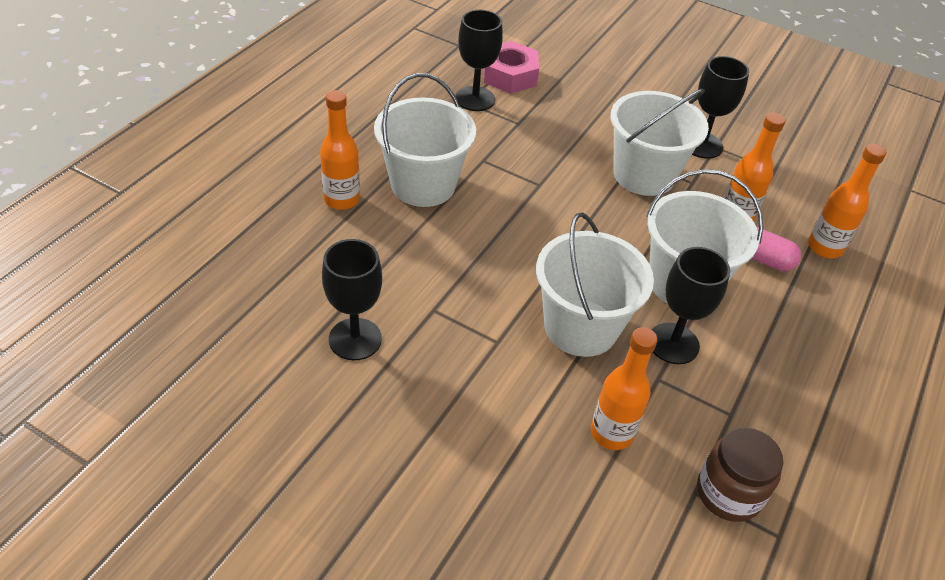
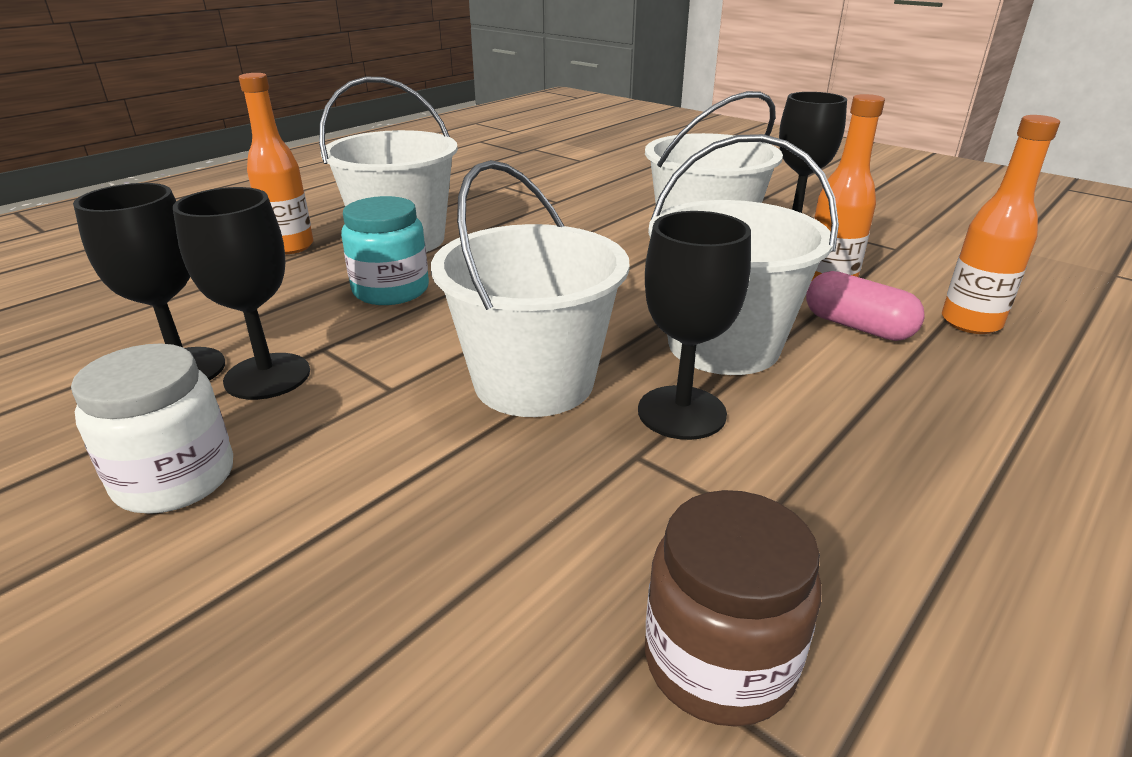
camera: 15 degrees right, 15 degrees down
(414, 425) = (175, 479): none -> white jar
(447, 246) = (391, 290): none -> turquoise jar
(475, 99) = (515, 184): black goblet -> black goblet (267, 376)
(509, 75) = (567, 170): pink nut -> none
(611, 433) = (513, 526): orange bottle -> none

